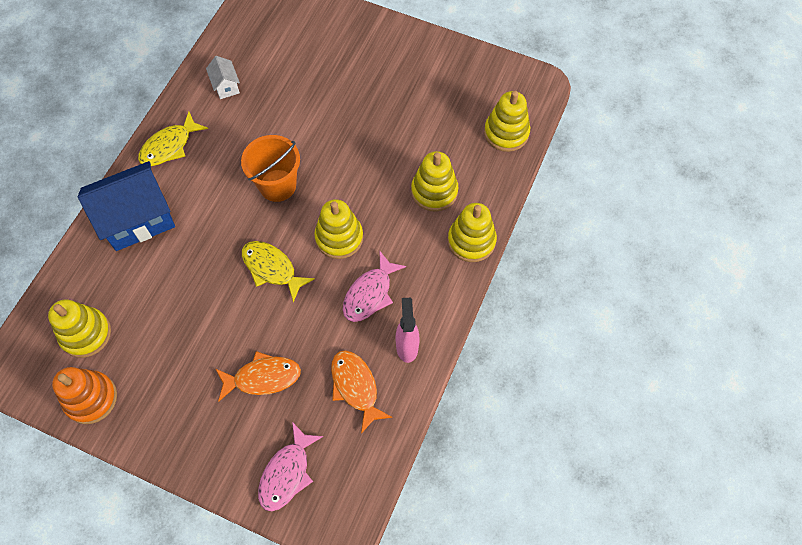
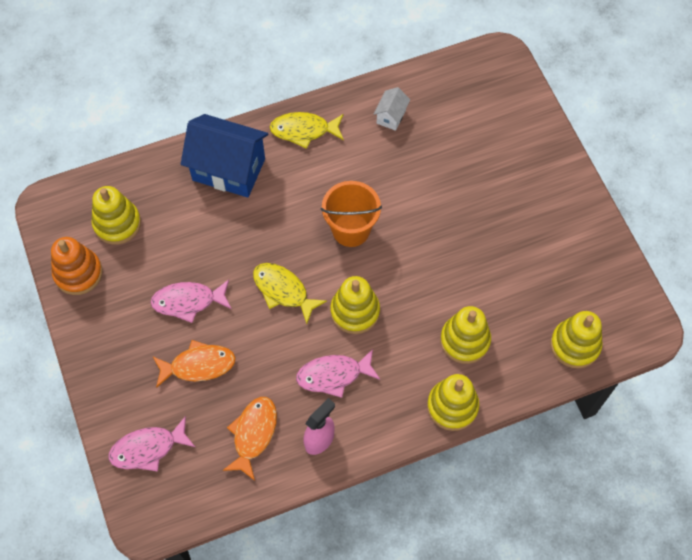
camera: 45 degrees right, 0 degrees up
(206, 340) = (188, 301): none -> pink fish
(262, 377) = (198, 365): orange fish -> orange fish turned 45 degrees counterclockwise
(272, 268) = (283, 291): yellow fish -> yellow fish turned 45 degrees counterclockwise

